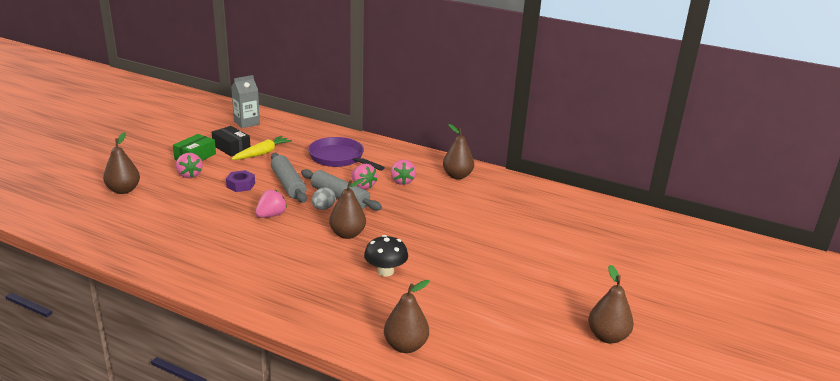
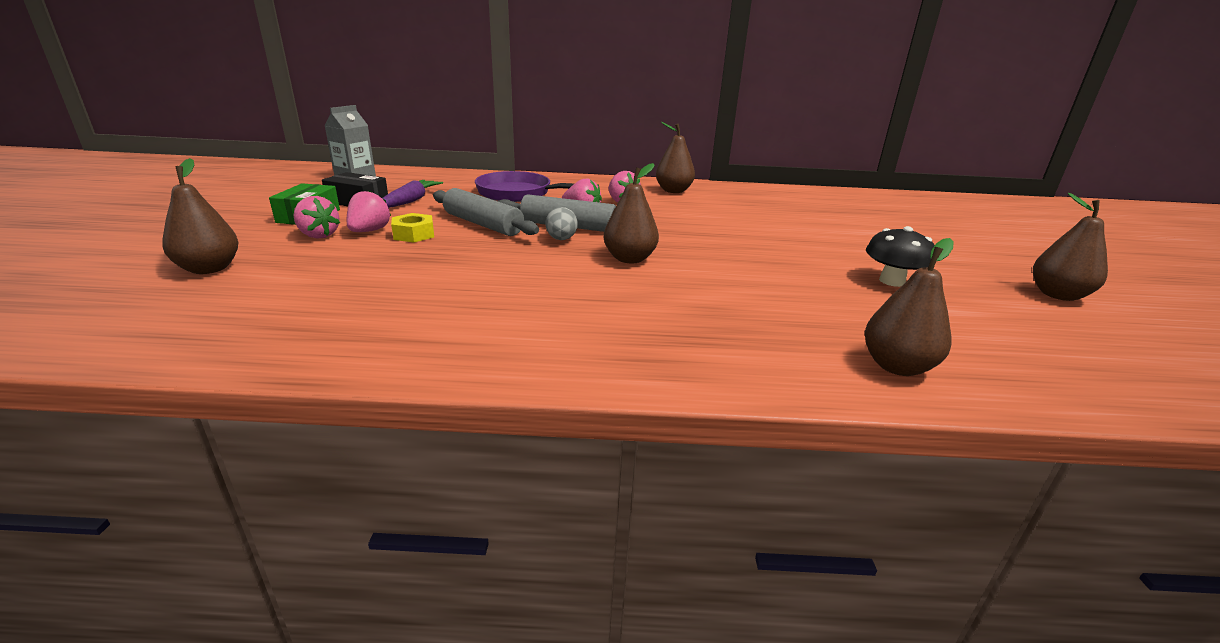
camera: 25 degrees left, 0 degrees up
(241, 185) = (414, 234): purple nut -> yellow nut
(262, 153) = (410, 201): yellow carrot -> purple carrot
(271, 215) = (498, 258): pink strawberry -> pink strawberry (369, 231)
(385, 271) = (734, 287): black mushroom -> black mushroom (892, 281)

